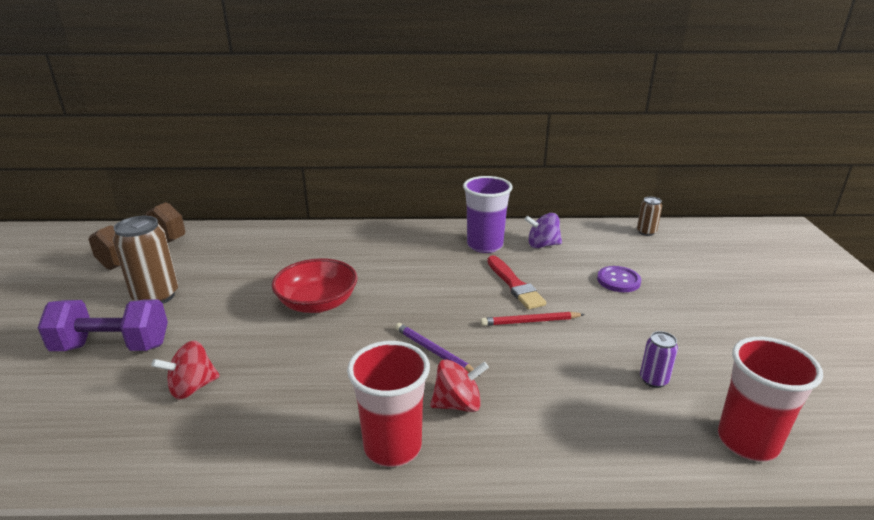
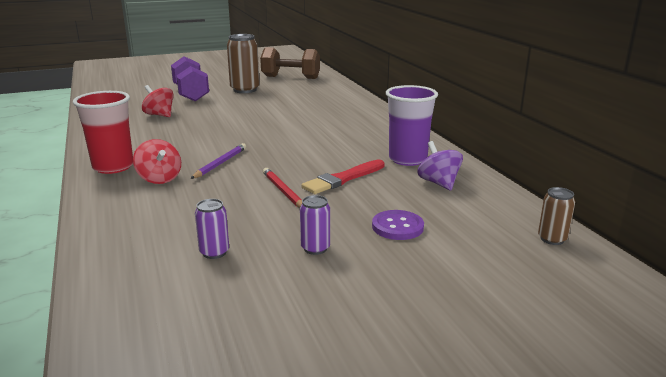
camera: 70 degrees right, 5 degrees down
(317, 303) = (263, 123): red bowl -> none
(651, 324) = (315, 248): none -> purple can
(747, 442) = (128, 304): red cup -> none

